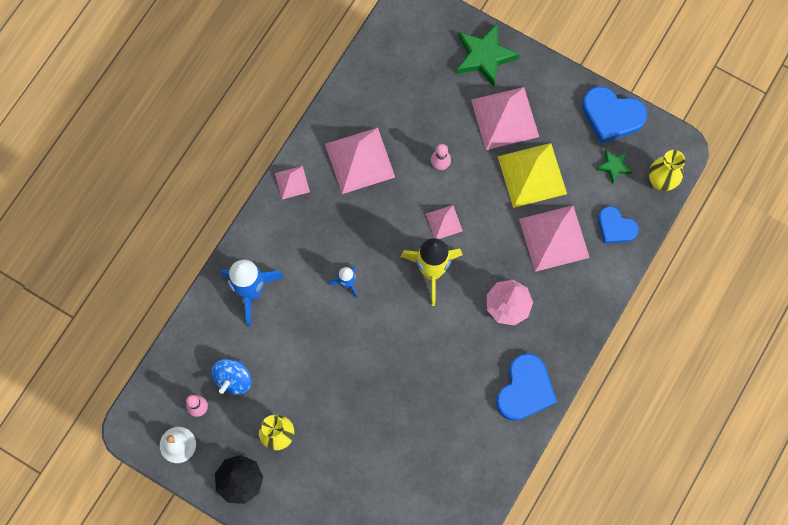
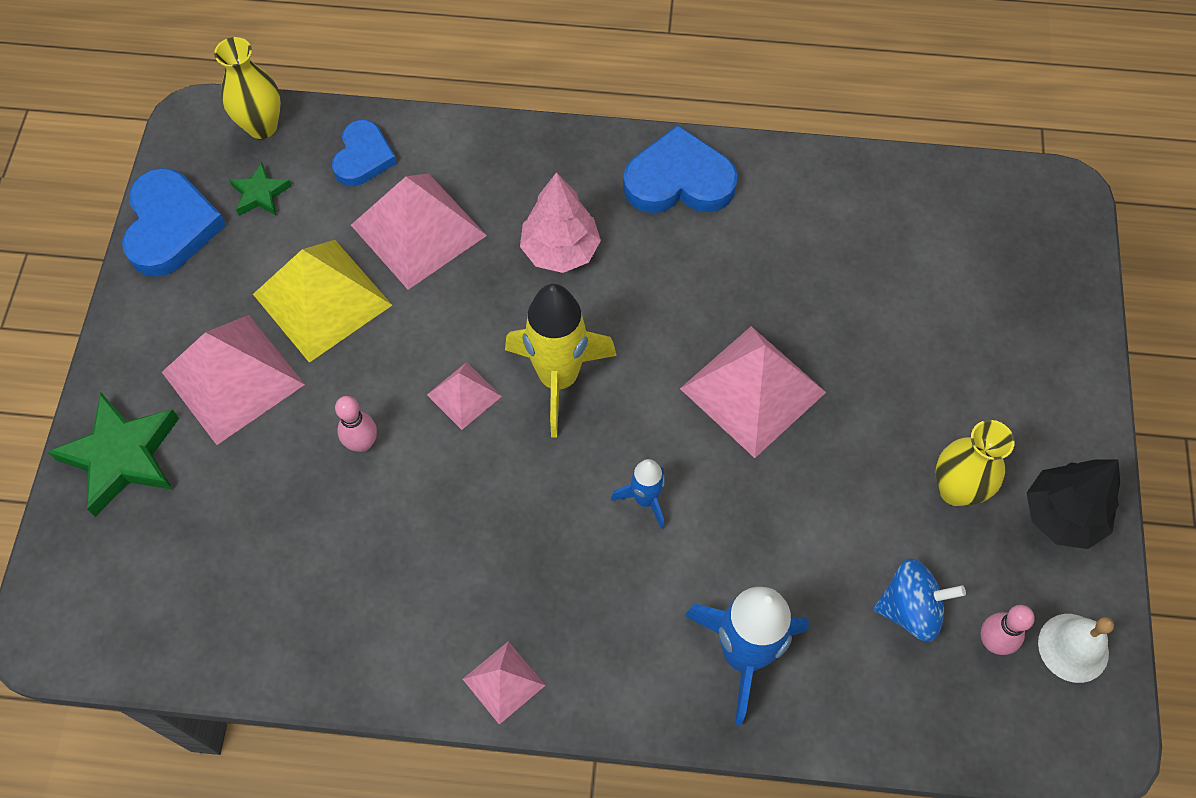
camera: 115 degrees left, 10 degrees down
(359, 160) = (409, 580): pink pyramid -> pink pyramid (753, 390)

